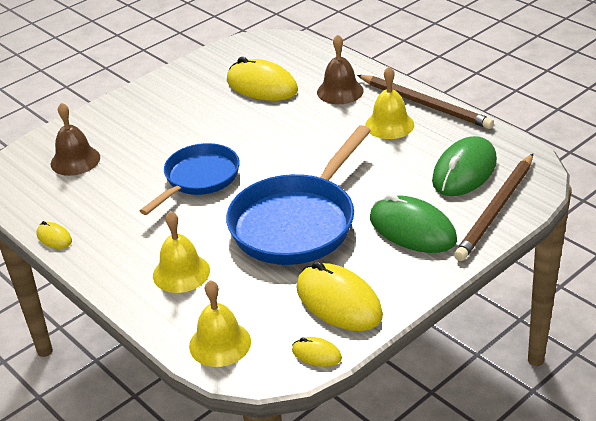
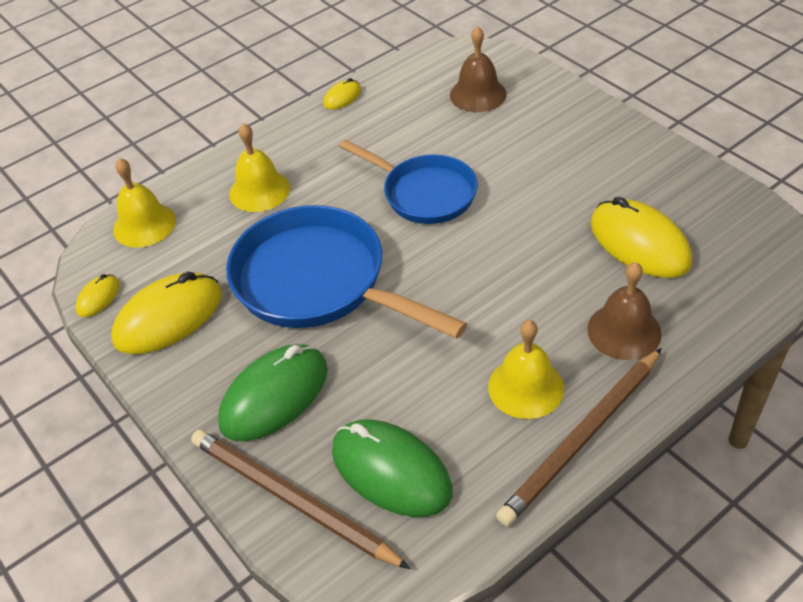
camera: 95 degrees right, 10 degrees up
(262, 86) = (639, 243): yellow mouse -> yellow mouse turned 75 degrees counterclockwise

